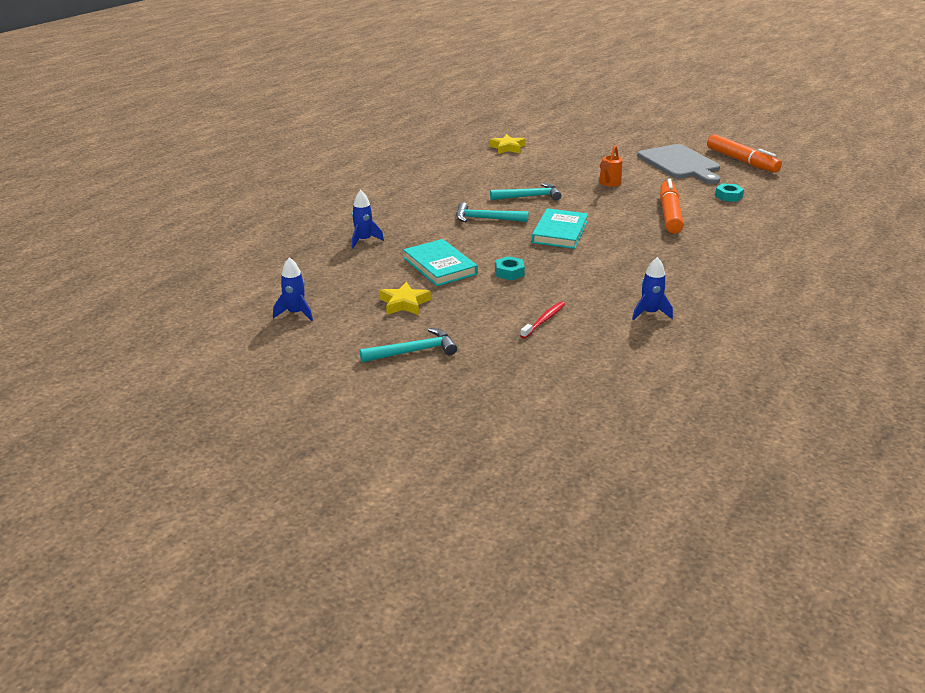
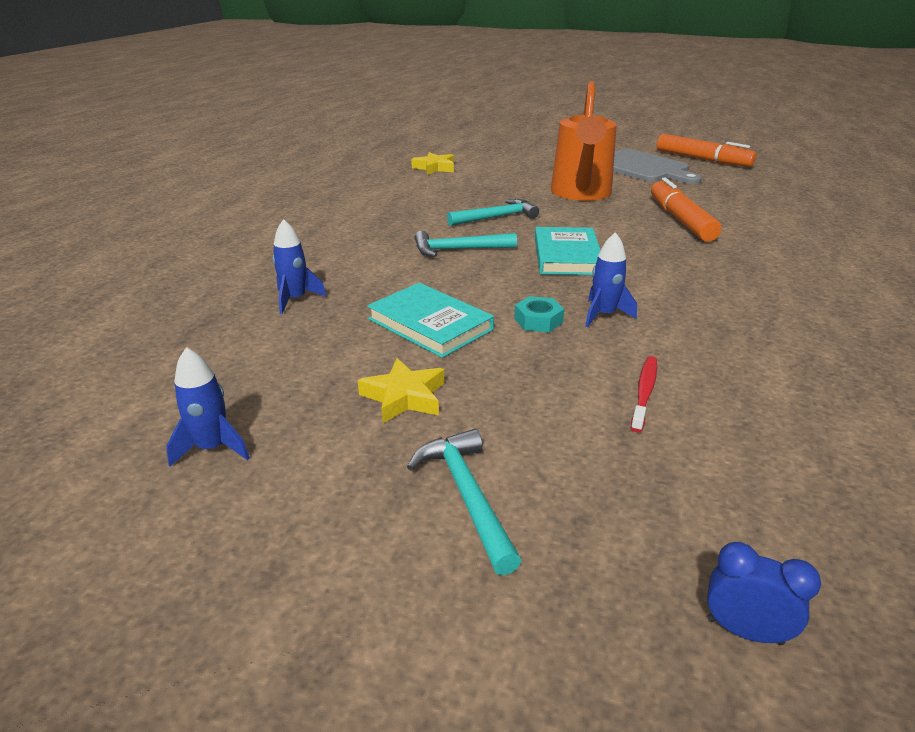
camera: 15 degrees left, 0 degrees up
(414, 351) = (467, 495): turquoise hammer -> turquoise hammer turned 75 degrees counterclockwise
(509, 417) = (744, 631): none -> blue clock
(609, 183) = (581, 194): orange watering can -> orange watering can, size x2.20
(650, 313) = (783, 356): blue rocket -> blue rocket (603, 315)
(728, 196) = (726, 195): turquoise nut -> none

